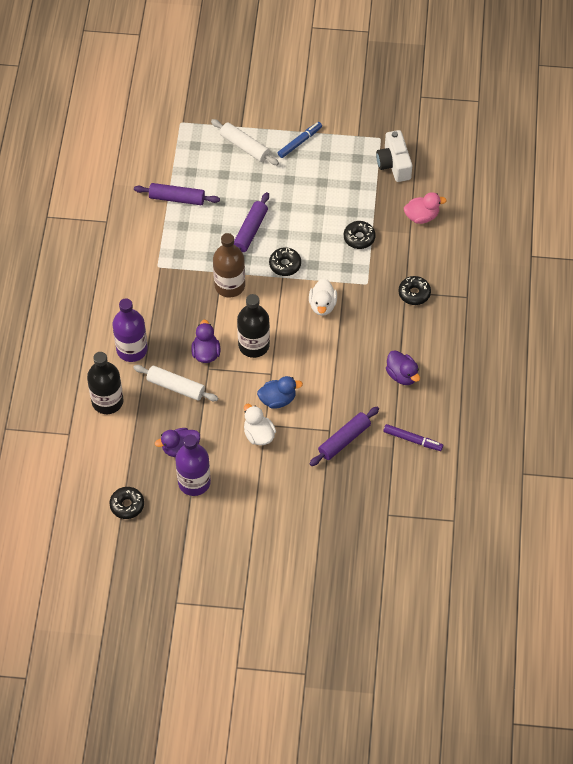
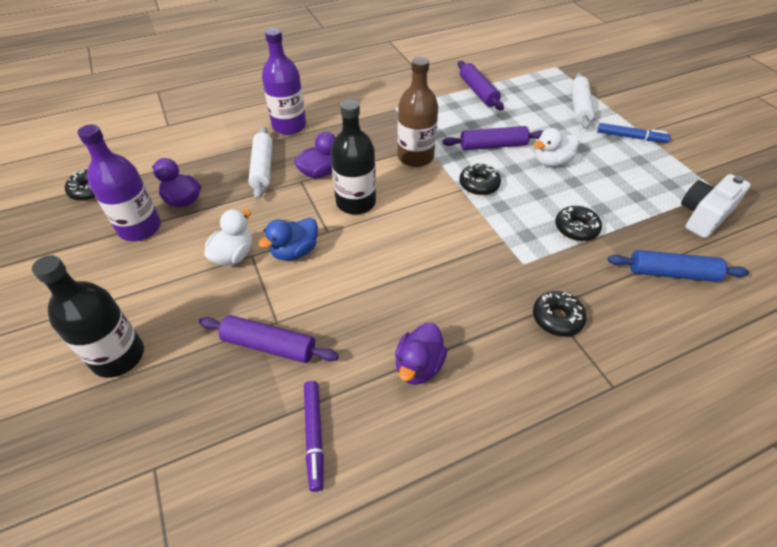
camera: 60 degrees right, 10 degrees down
(107, 401) = (218, 133): black bottle -> black bottle (118, 356)
(277, 399) = (295, 251): blue duck -> blue duck turned 90 degrees clockwise
(322, 305) = (456, 236): white duck -> white duck (551, 162)
(421, 216) = (672, 273): pink duck -> blue rolling pin

